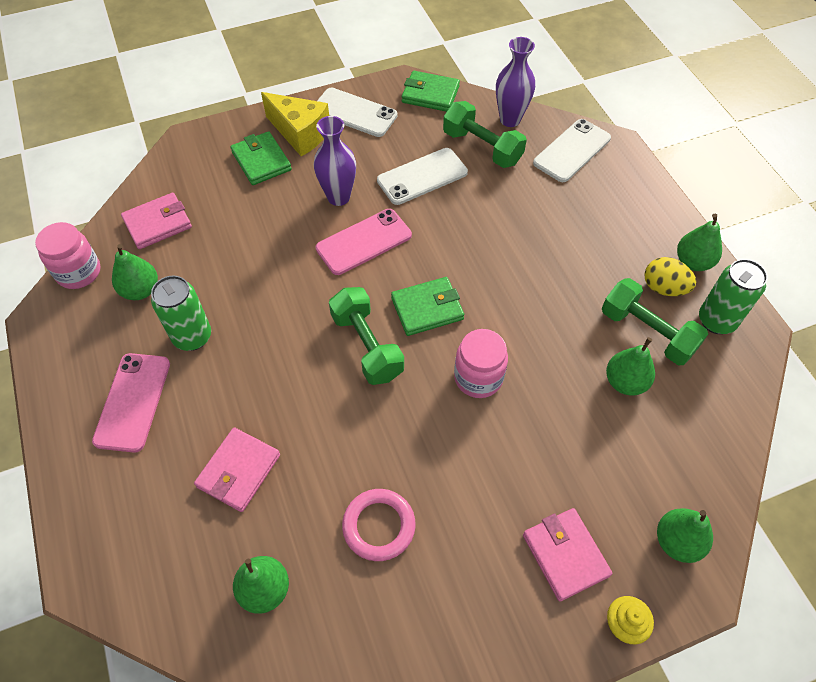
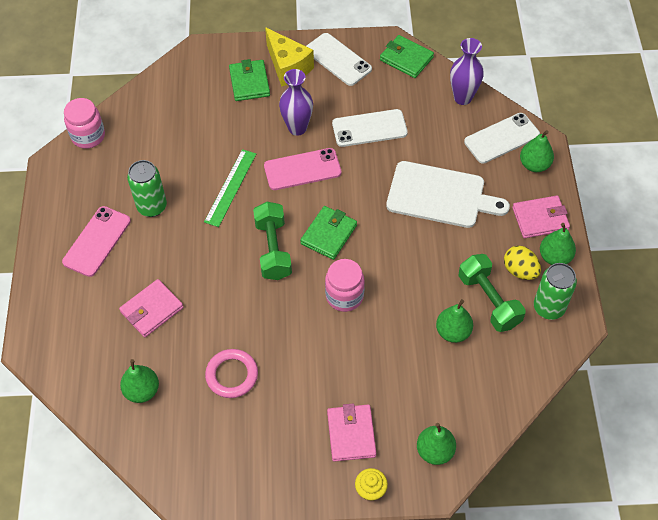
camera: 20 degrees right, 0 degrees up
(141, 290) = (127, 162): green pear -> green pear (534, 165)
(158, 223) = (155, 113): pink wallet -> pink wallet (540, 219)
(284, 286) = (230, 187): none -> green ruler
(427, 309) = (329, 234): green wallet -> green wallet turned 60 degrees counterclockwise
(482, 147) = (428, 116): green dumbbell -> none
(535, 229) = (440, 196): none -> white cutting board

